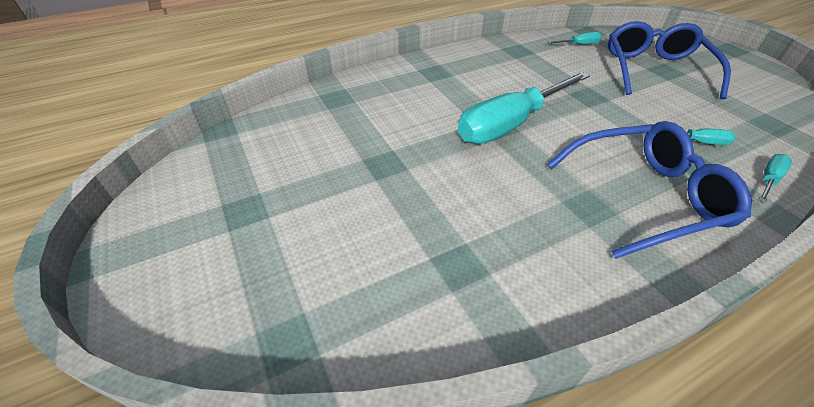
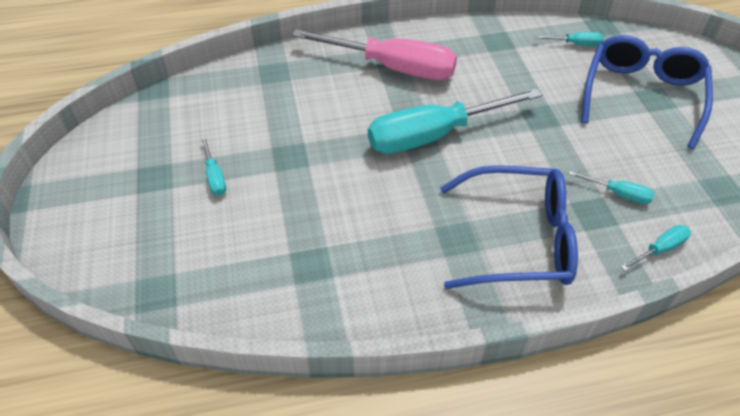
camera: 15 degrees right, 5 degrees up
(313, 197) = (215, 176): none -> turquoise screwdriver
(443, 79) = (392, 67): none -> pink screwdriver

